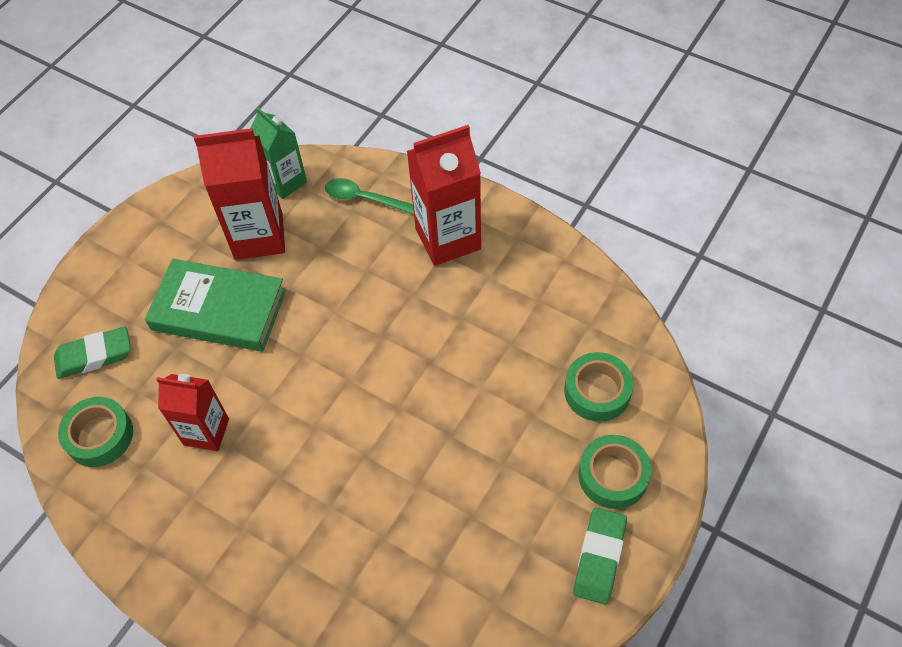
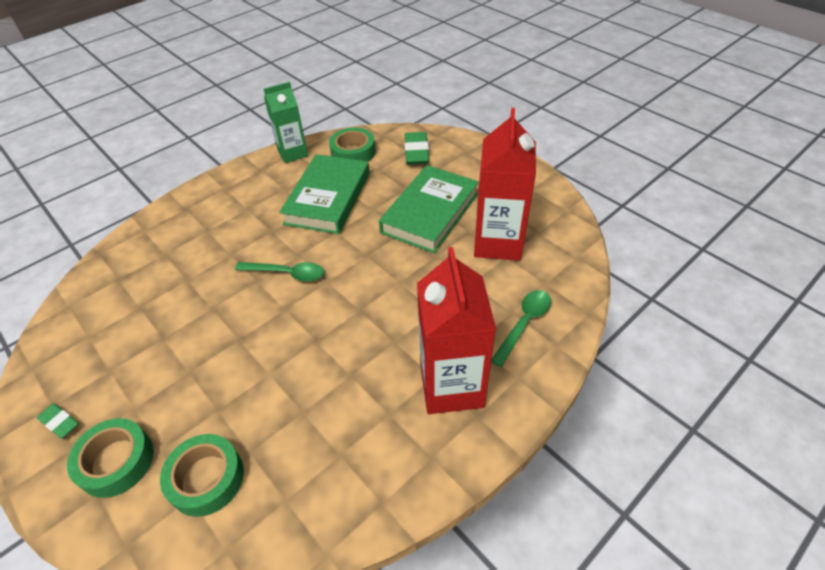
camera: 105 degrees right, 10 degrees down
(206, 432) = (328, 198): red carton -> green book
(285, 182) = (559, 267): green carton -> green carton (293, 153)
(348, 426) = (287, 273): none -> green spoon
(599, 557) = (60, 422): green eraser -> green eraser, size x0.58

